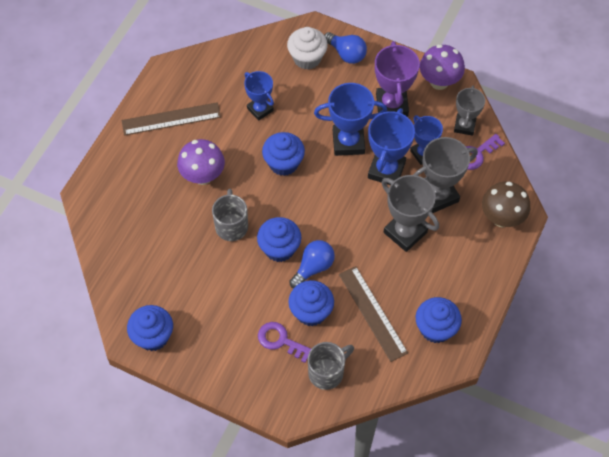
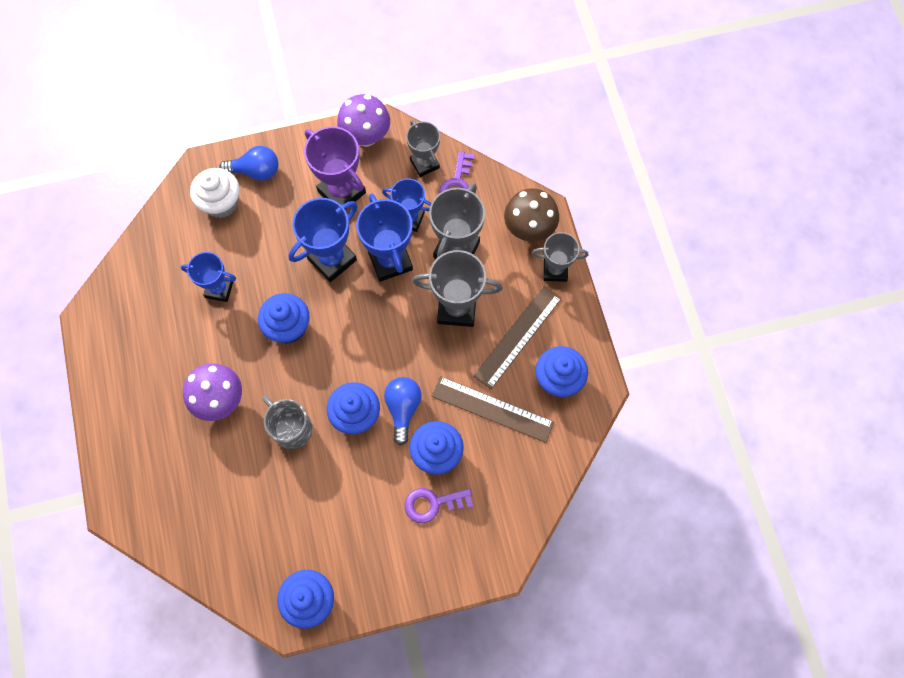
camera: 40 degrees left, 10 degrees up
(171, 119) = (138, 365): brown ruler -> brown ruler (518, 336)
(327, 372) = (499, 499): grey mug -> none
(496, 258) = (555, 270): none -> grey trophy

